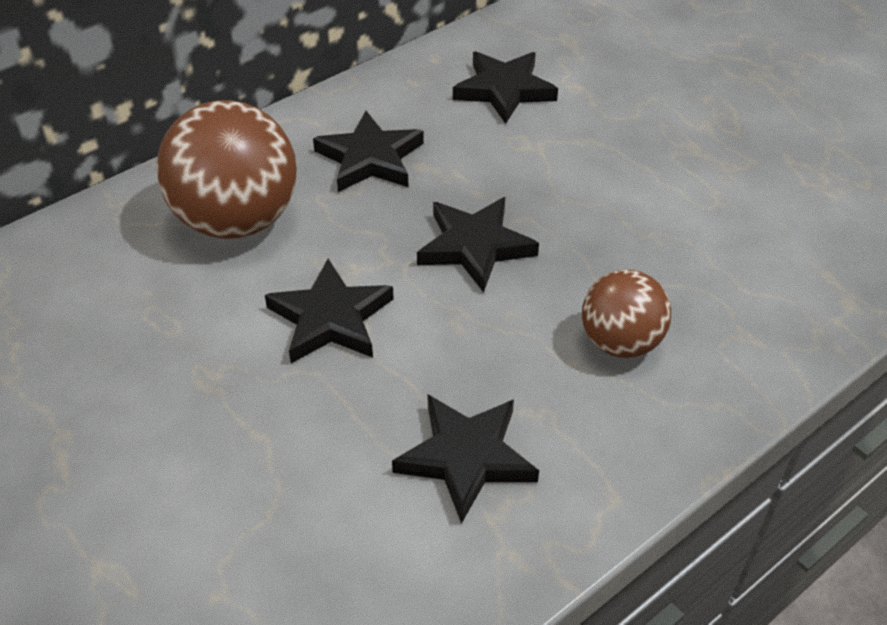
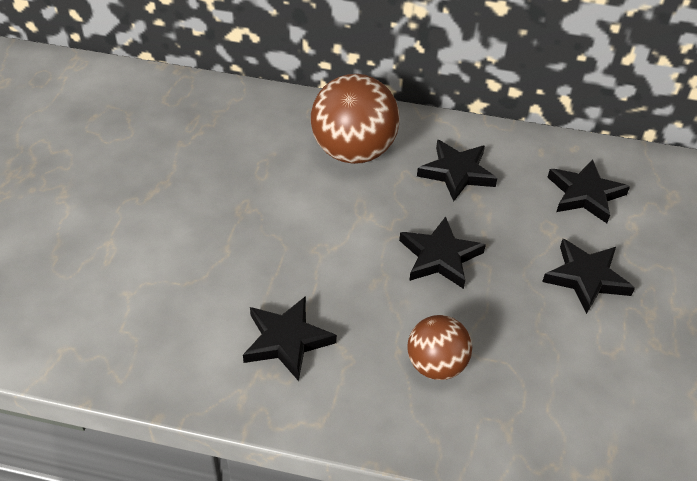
camera: 50 degrees right, 0 degrees up
(331, 318) = (325, 229): black star -> black star (586, 278)

